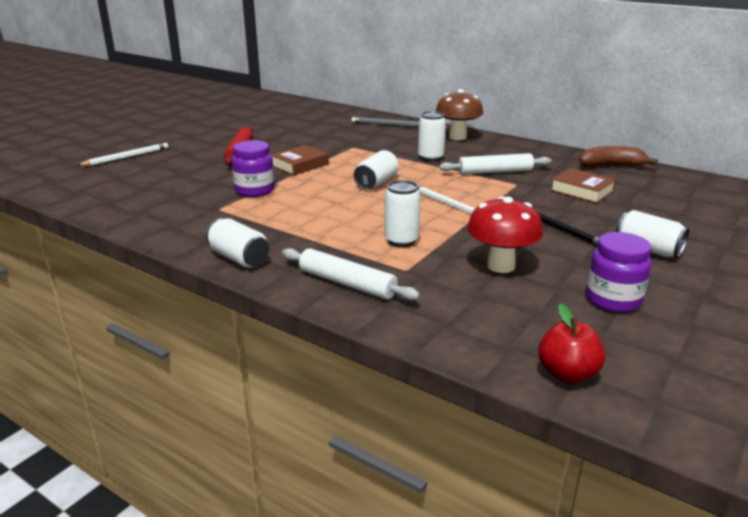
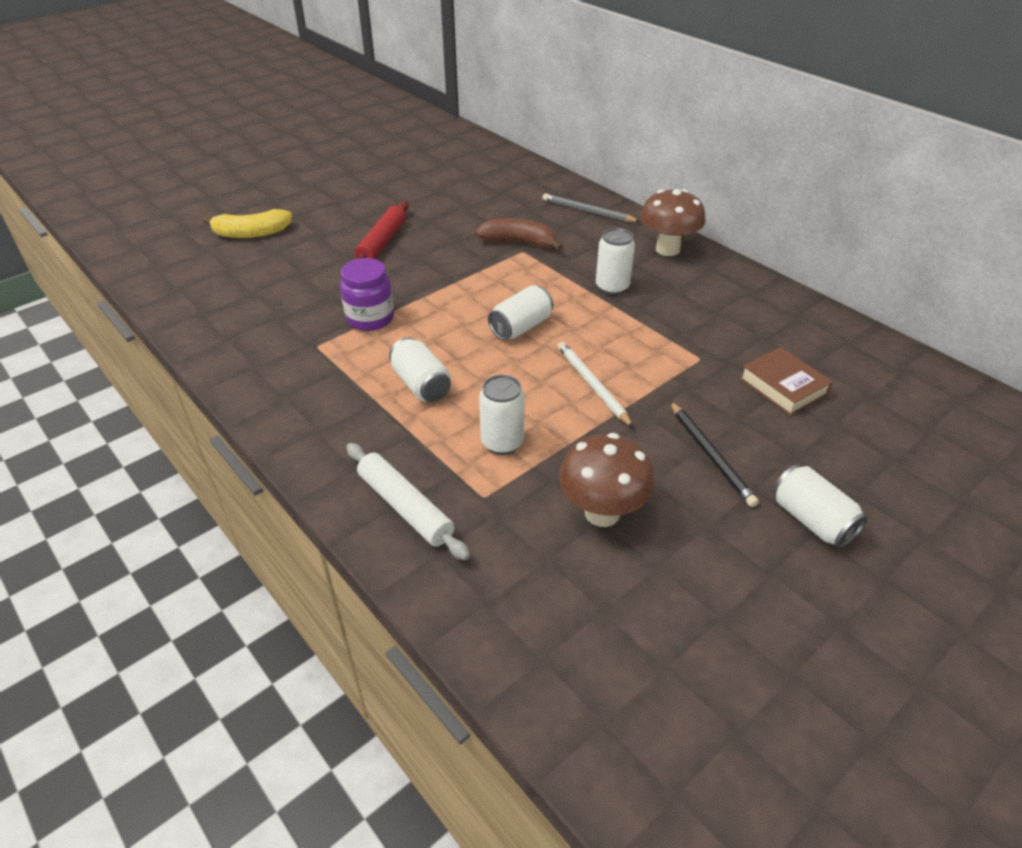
camera: 15 degrees right, 15 degrees up
(126, 157) = (251, 233): white pencil -> yellow banana
(239, 258) = (304, 438): white can -> white can (421, 384)
(299, 165) = (442, 277): brown book -> none
(495, 172) = (683, 329): white rolling pin -> none
(500, 266) = (602, 513): red mushroom -> brown mushroom
(567, 373) = (589, 721): red apple -> none
(611, 166) = (852, 341): brown banana -> brown banana (519, 243)
(613, 300) = (713, 606): purple jar -> none

